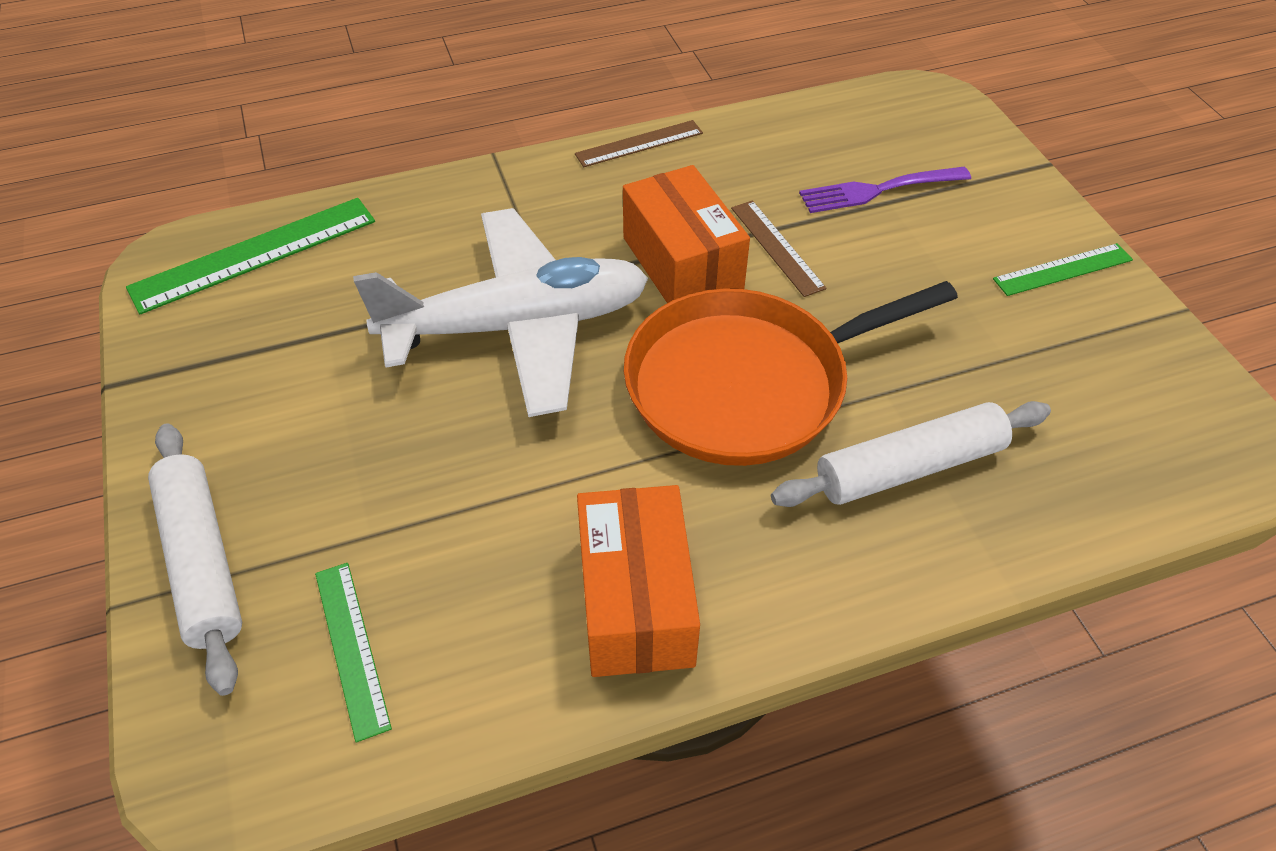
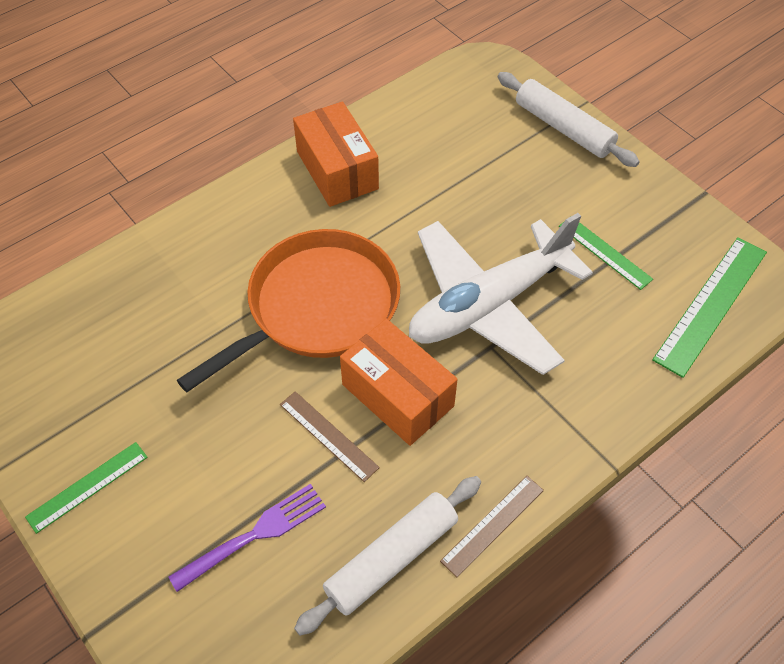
camera: 160 degrees right, 5 degrees up
(352, 647) = (463, 116): green ruler -> green ruler (604, 252)
(909, 467) = (201, 281): white rolling pin -> white rolling pin (392, 559)

